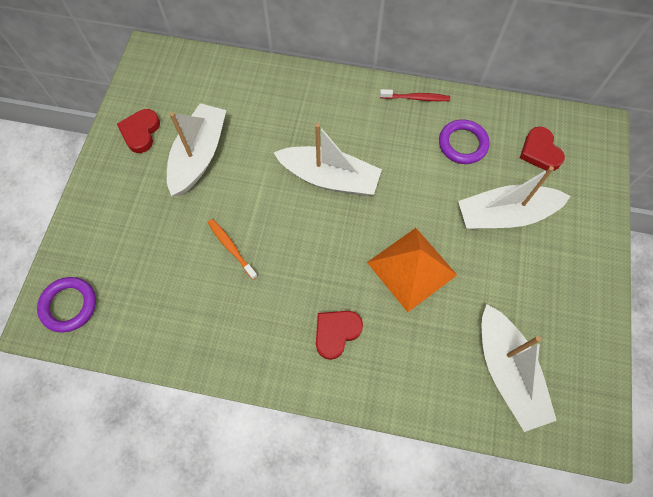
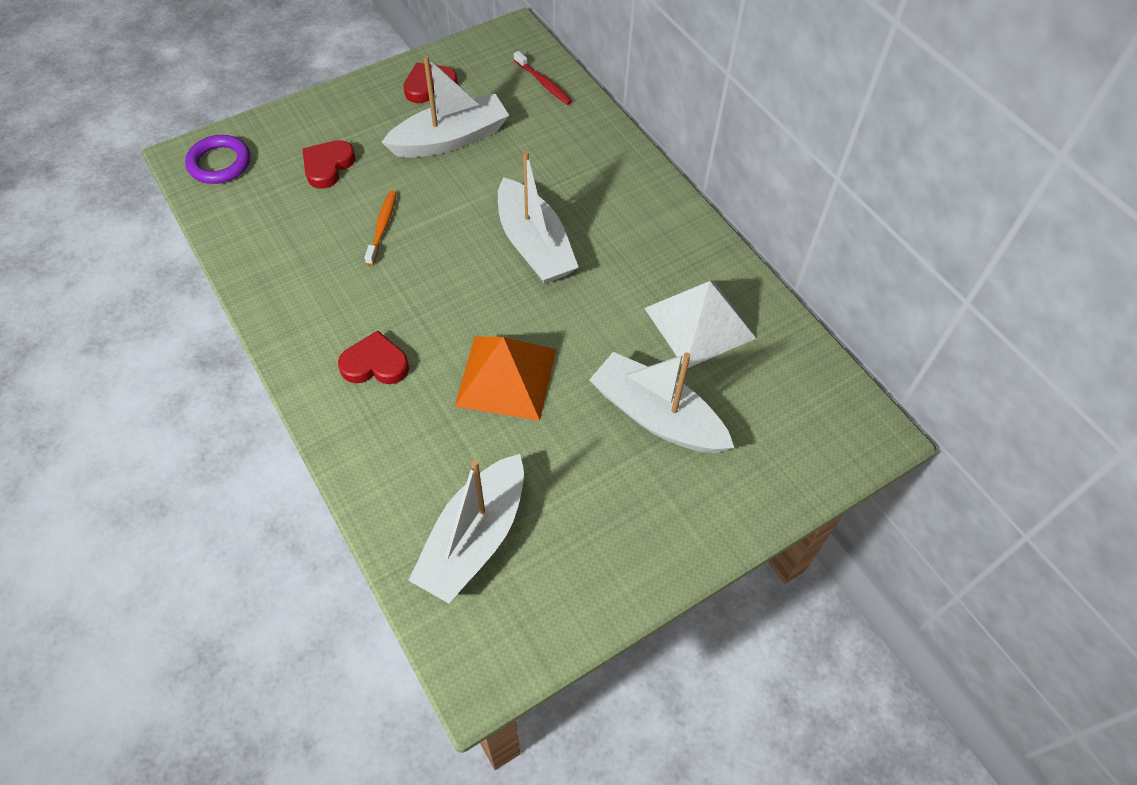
camera: 45 degrees right, 10 degrees down
(416, 98) = (707, 248): red toothbrush -> red toothbrush (543, 83)
(462, 144) = (699, 323): purple ring -> white pyramid
(540, 151) = (772, 397): red heart -> red heart (328, 166)

